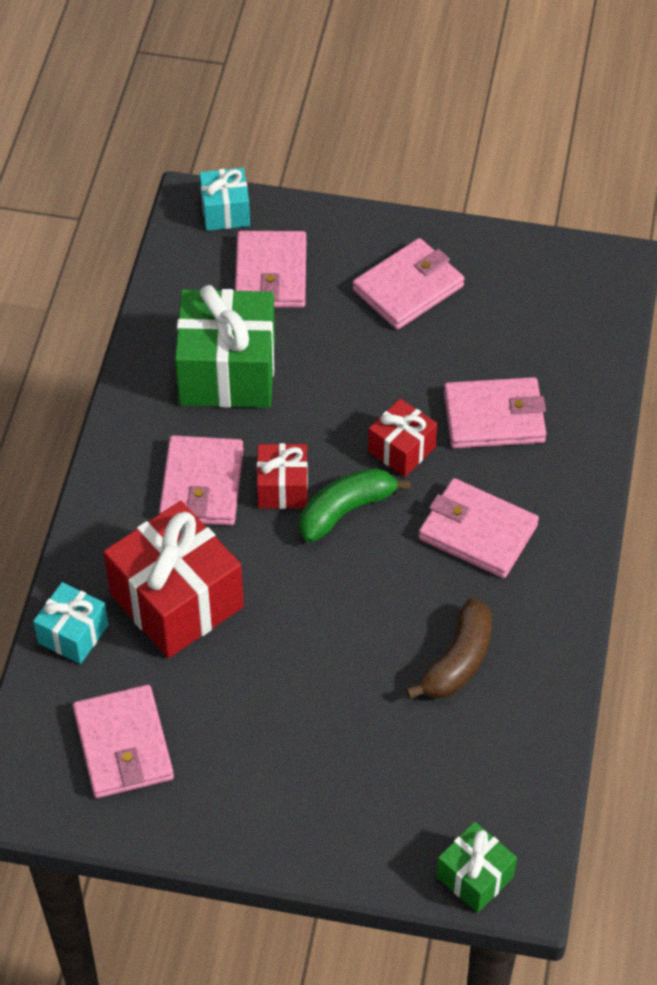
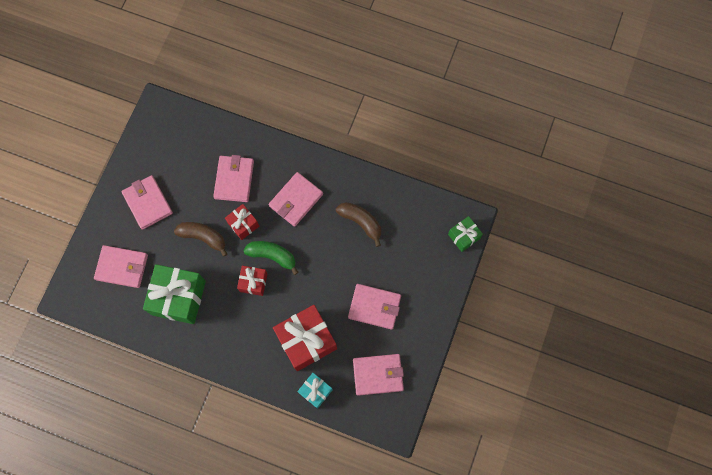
camera: 80 degrees left, 20 degrees up
(202, 485) = (244, 320): pink wallet -> pink wallet (374, 307)
(225, 211) = (74, 283): turquoise gift -> none
(346, 510) = (272, 256): green banana -> green banana turned 135 degrees clockwise
(359, 388) = (203, 237): none -> brown banana

